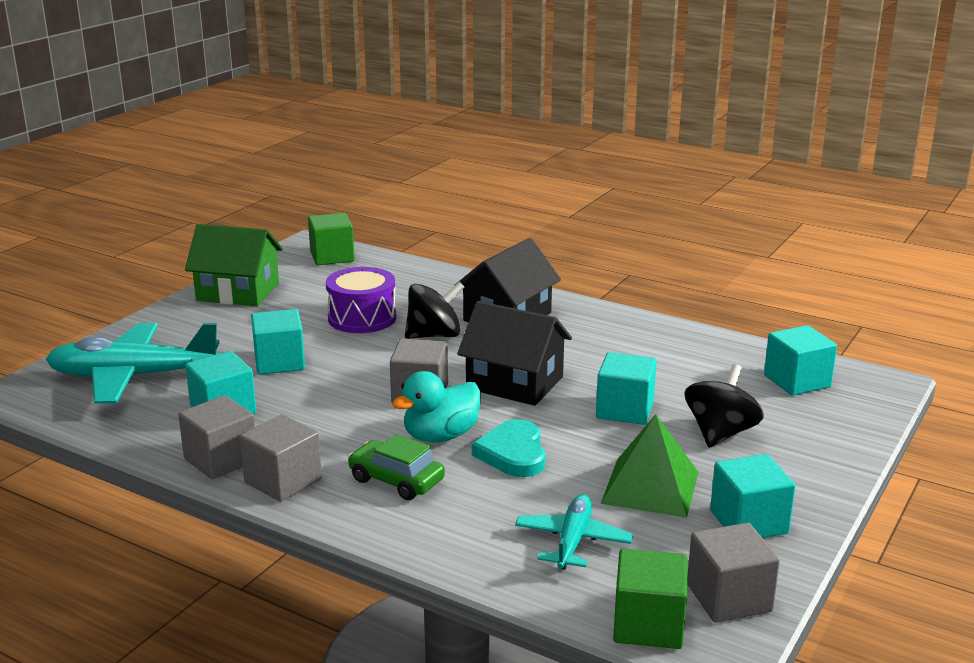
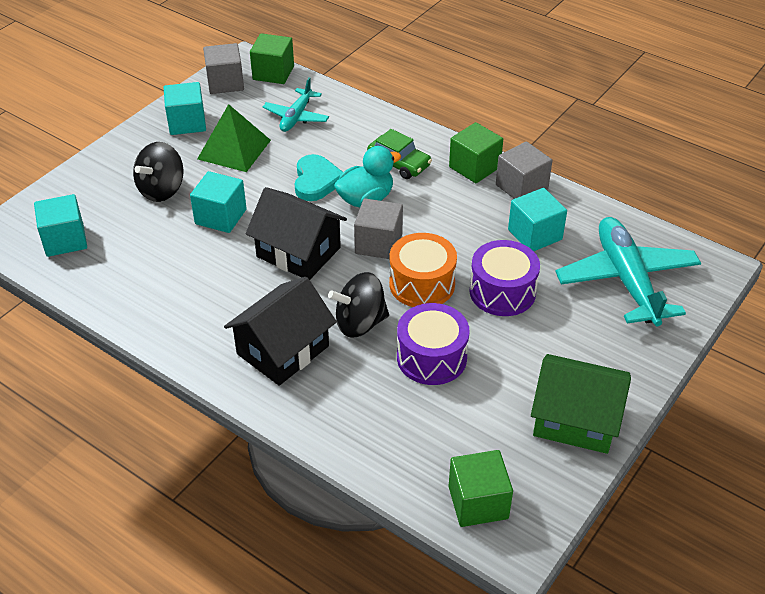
camera: 175 degrees left, 20 degrees up
(133, 377) = (626, 280): turquoise plane -> turquoise plane turned 105 degrees counterclockwise
(279, 362) = (502, 292): turquoise cube -> purple drum
(283, 481) = (474, 167): grey cube -> green cube
(369, 364) = (422, 284): none -> orange drum

